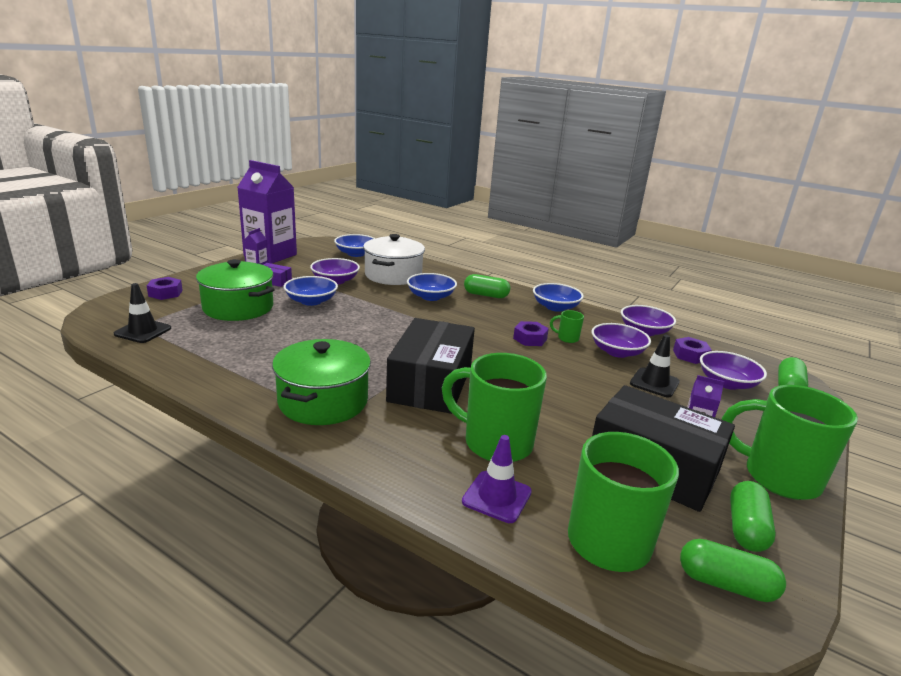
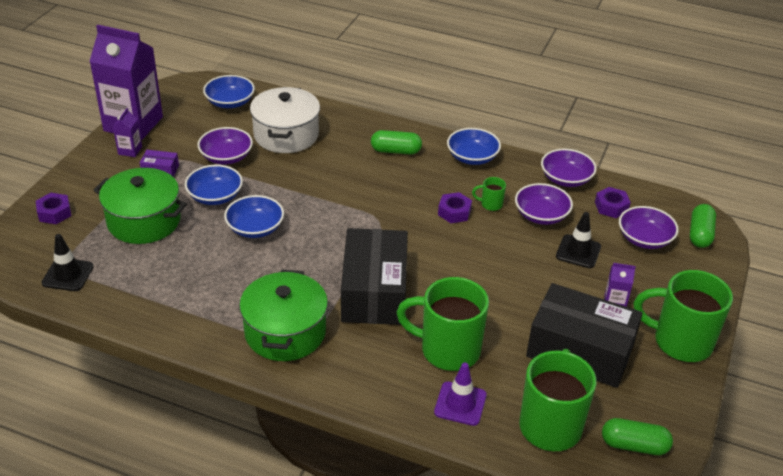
camera: 10 degrees left, 15 degrees up
(431, 297) = (338, 165): blue bowl -> blue bowl (255, 228)
(746, 528) = (651, 396): green capsule -> none

